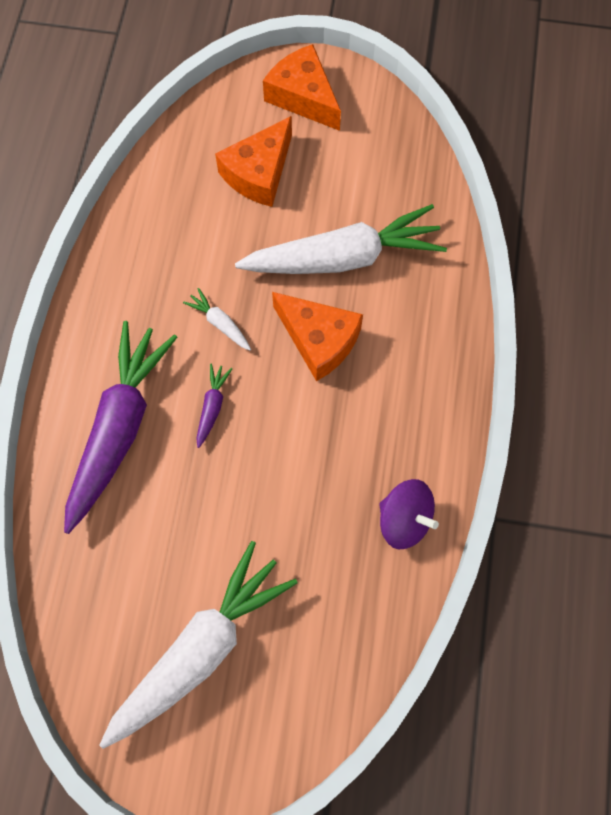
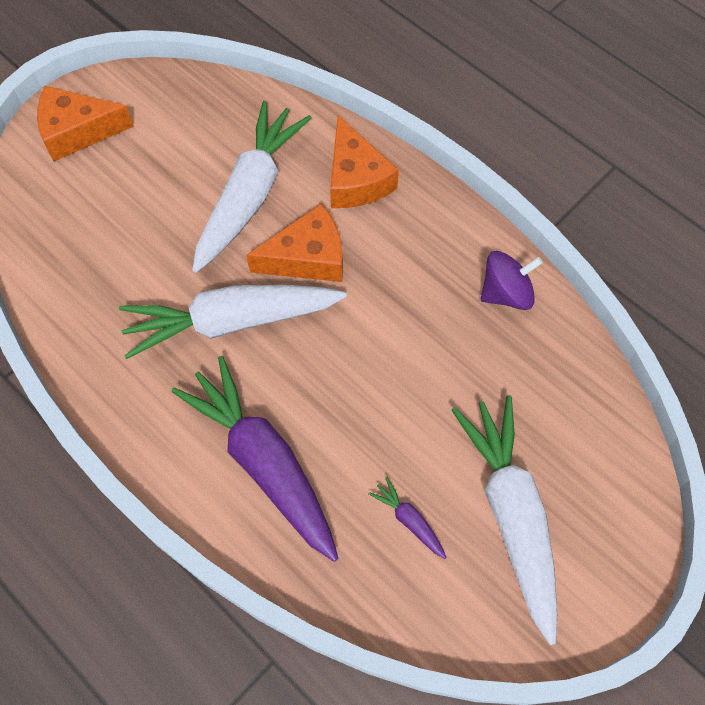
camera: 55 degrees left, 5 degrees down
(212, 407) = (303, 374): purple carrot -> purple carrot (409, 520)
(220, 323) = (231, 322): white carrot -> white carrot, size x2.47
(259, 173) = (118, 207): orange cheese -> orange cheese (356, 179)

